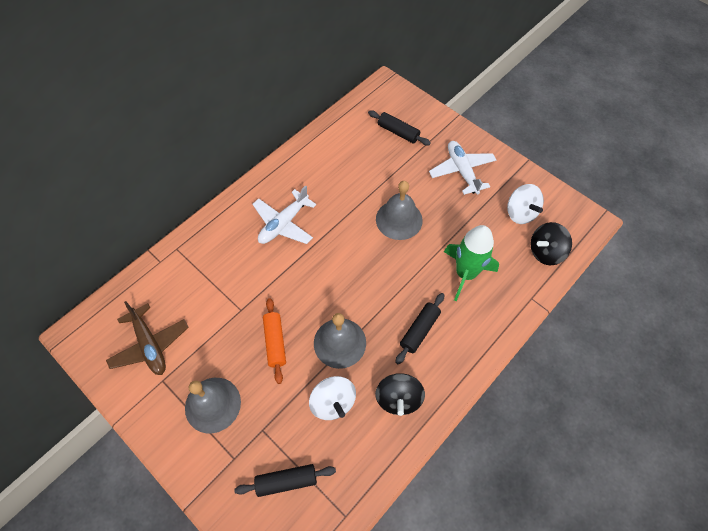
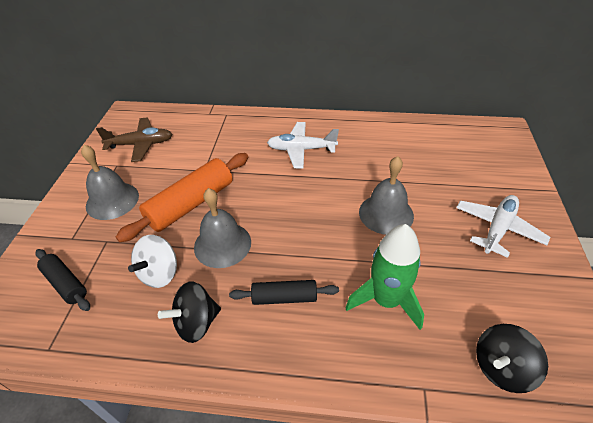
camera: 55 degrees right, 15 degrees down
(150, 345) = (140, 144): brown plane -> brown plane turned 120 degrees counterclockwise
(275, 342) = (191, 204): orange rolling pin -> orange rolling pin, size x1.75
(398, 132) = (472, 162): black rolling pin -> none
(520, 213) = (518, 310): white spinning top -> none
(545, 252) = (501, 368): black spinning top -> black spinning top turned 60 degrees counterclockwise

